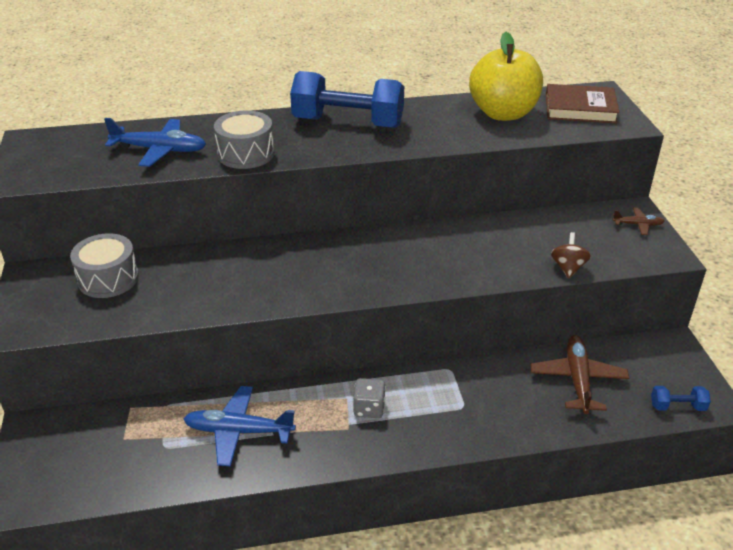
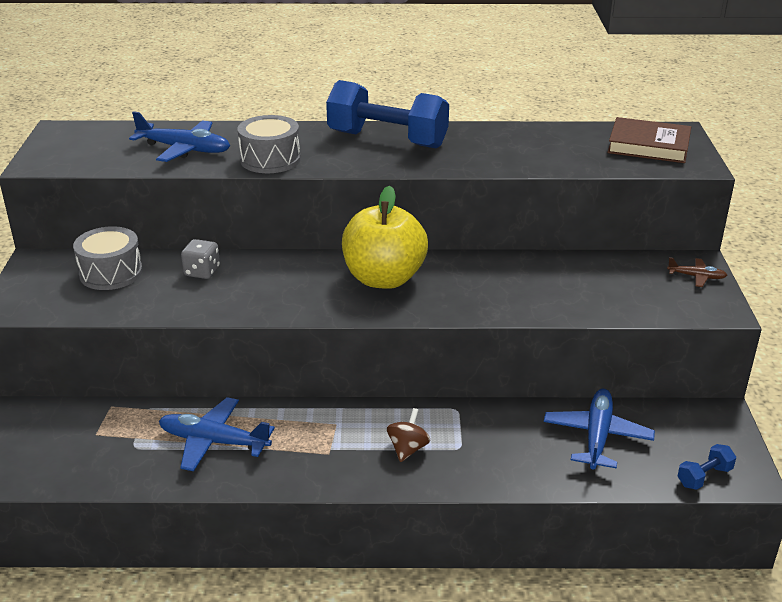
camera: 10 degrees right, 5 degrees down
(369, 408) = (357, 437): grey dice -> grey dice (202, 272)
(503, 113) = (559, 144): yellow apple -> yellow apple (384, 278)
(568, 268) = (600, 311): brown spinning top -> brown spinning top (408, 449)
(577, 380) = (597, 436): brown plane -> blue plane
(677, 406) = (704, 477): blue dumbbell -> blue dumbbell turned 45 degrees counterclockwise

